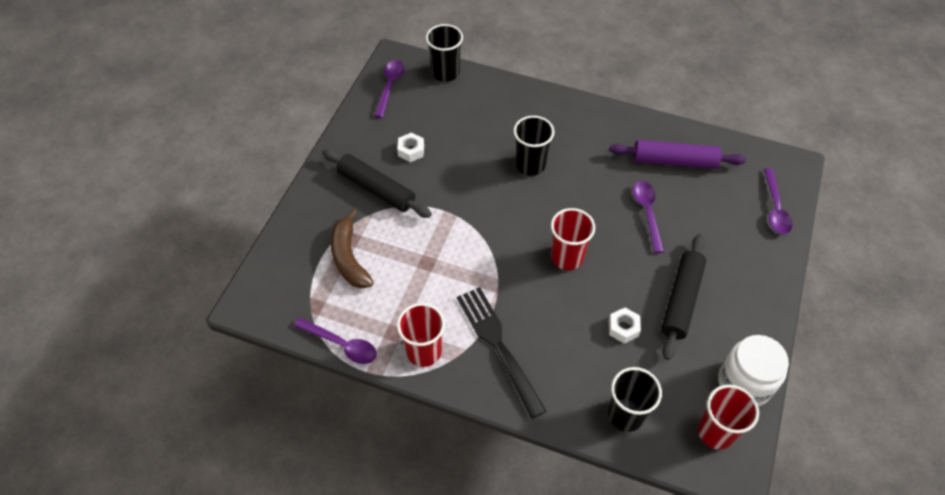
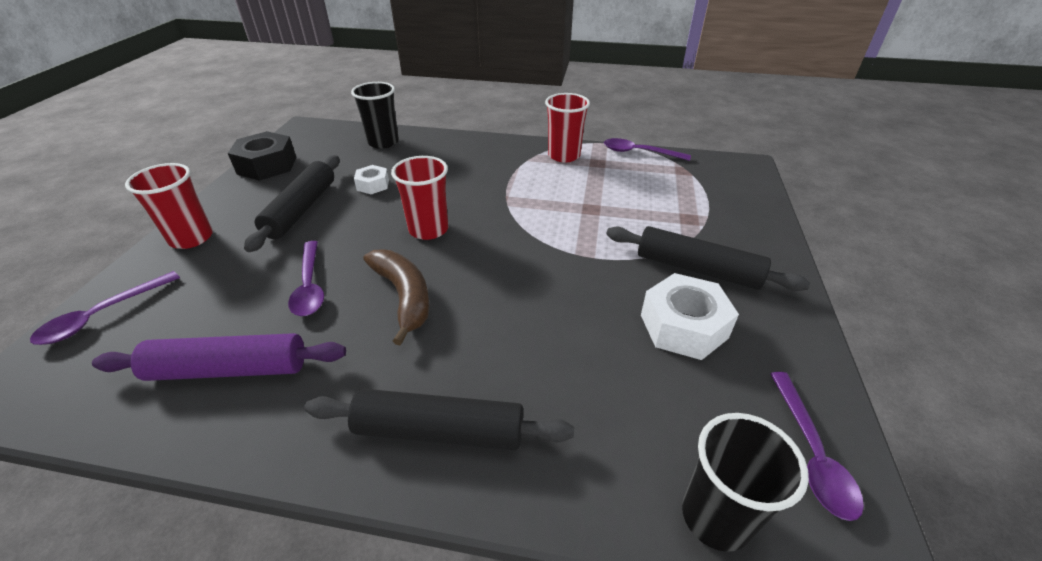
camera: 170 degrees right, 15 degrees down
(349, 257) = (678, 204): brown banana -> brown banana (404, 297)
(411, 151) = (683, 326): white nut -> white nut, size x1.79
(498, 346) = (497, 164): black fork -> none
(530, 165) = (484, 329): black cup -> none
(557, 116) = (439, 431): none -> black rolling pin
(715, 432) = (309, 141): red cup -> red cup (191, 238)
(744, 383) = (267, 165): white jar -> black nut
(775, 208) = (102, 315): purple spoon -> purple spoon turned 135 degrees counterclockwise

